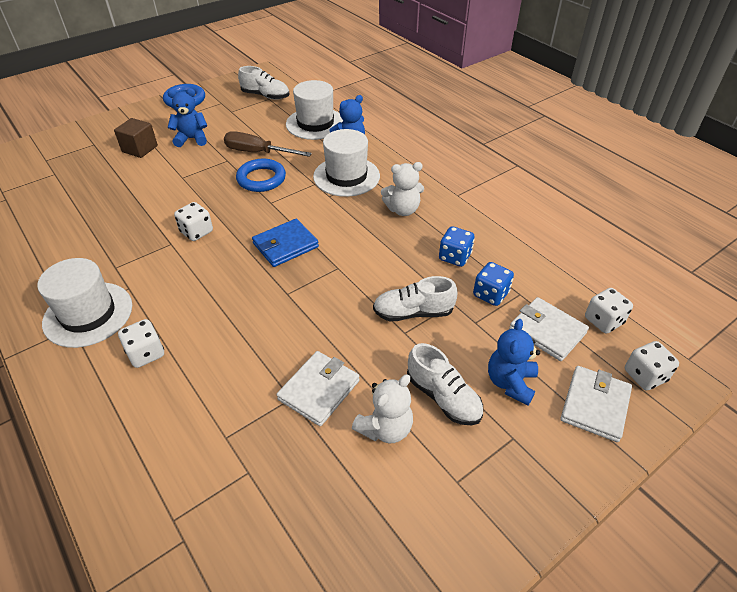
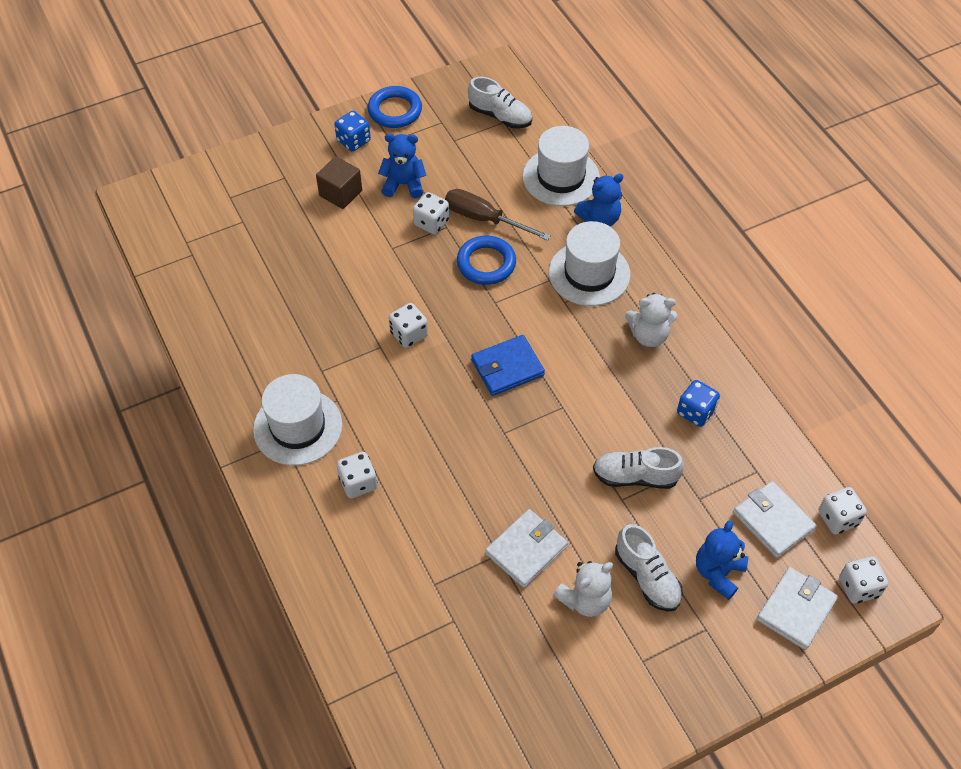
camera: 10 degrees right, 10 degrees up
(215, 159) = (431, 223): none -> white dice
(490, 294) = (724, 467): blue dice -> blue dice (353, 141)

